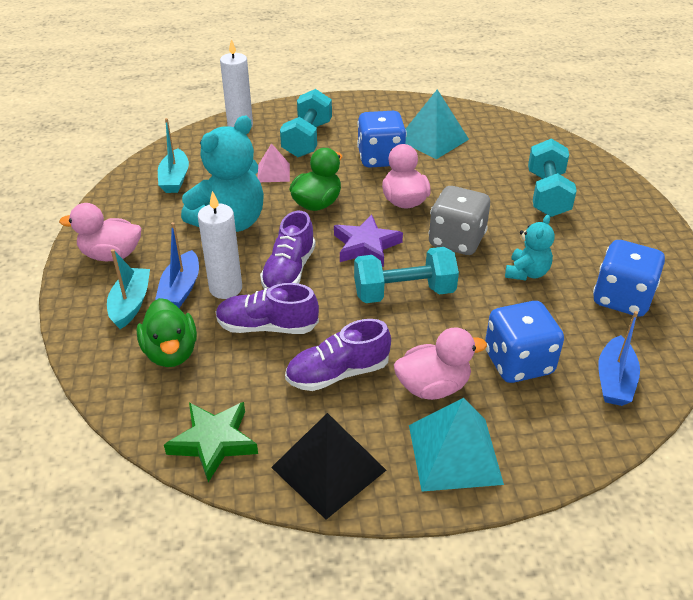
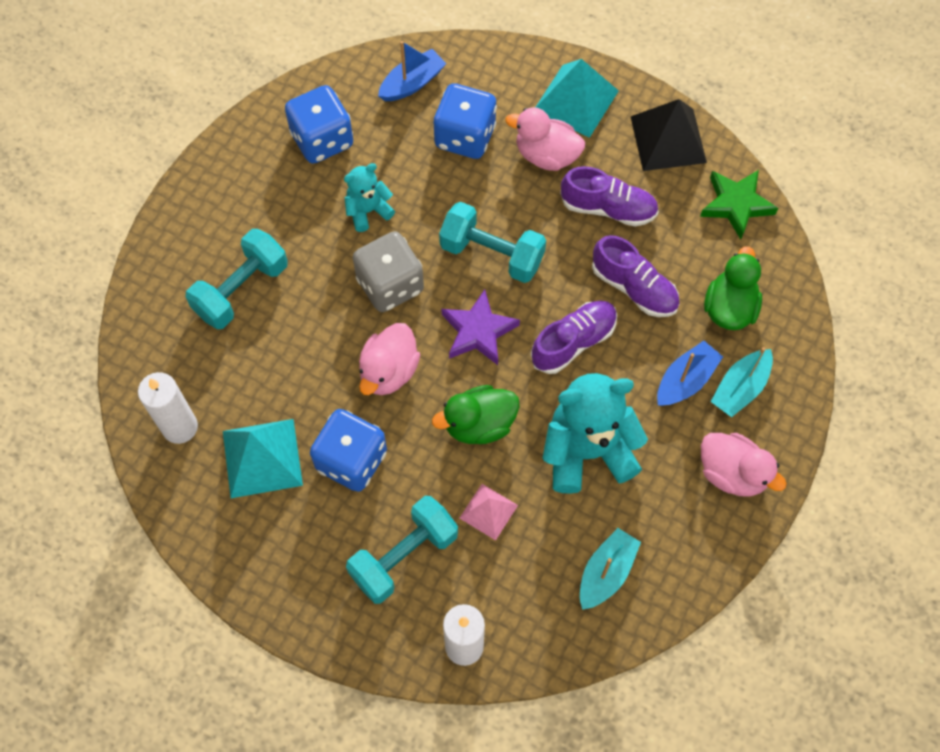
camera: 145 degrees left, 25 degrees up
(225, 288) = (644, 355): white candle -> white candle (180, 427)

